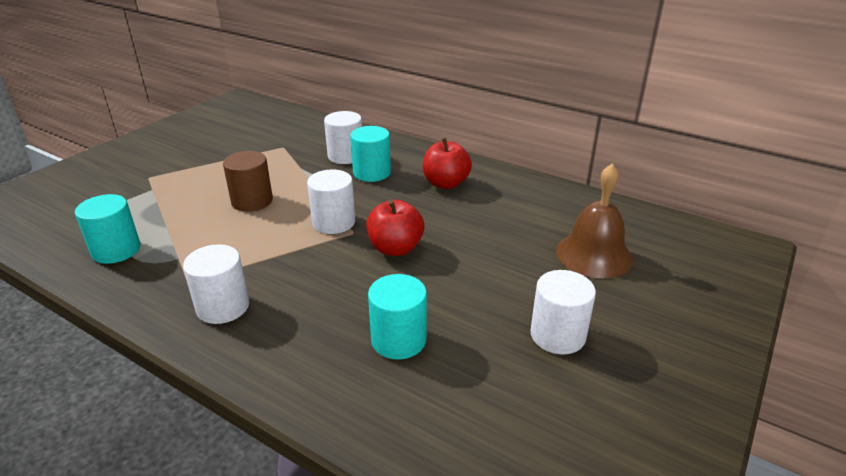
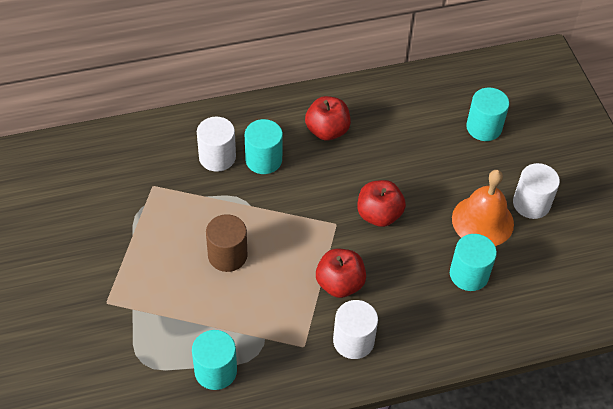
camera: 50 degrees left, 20 degrees up
(286, 266) = (340, 284): none -> red apple
(333, 222) = (311, 226): white cylinder -> none
(481, 313) = (482, 221): none -> orange bell
(594, 254) = (484, 127): brown bell -> turquoise cylinder

